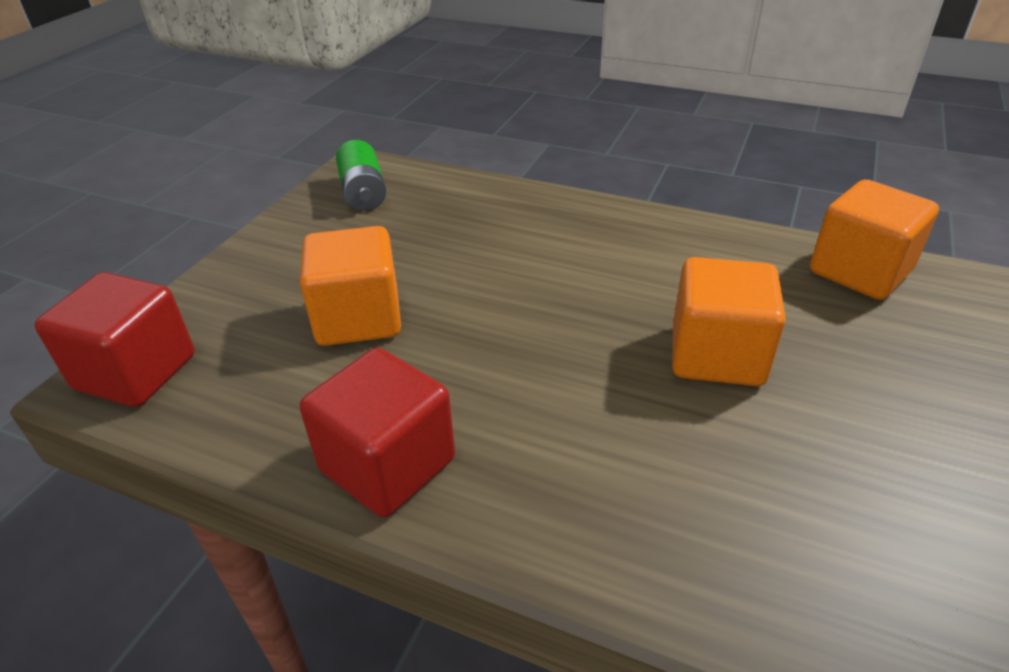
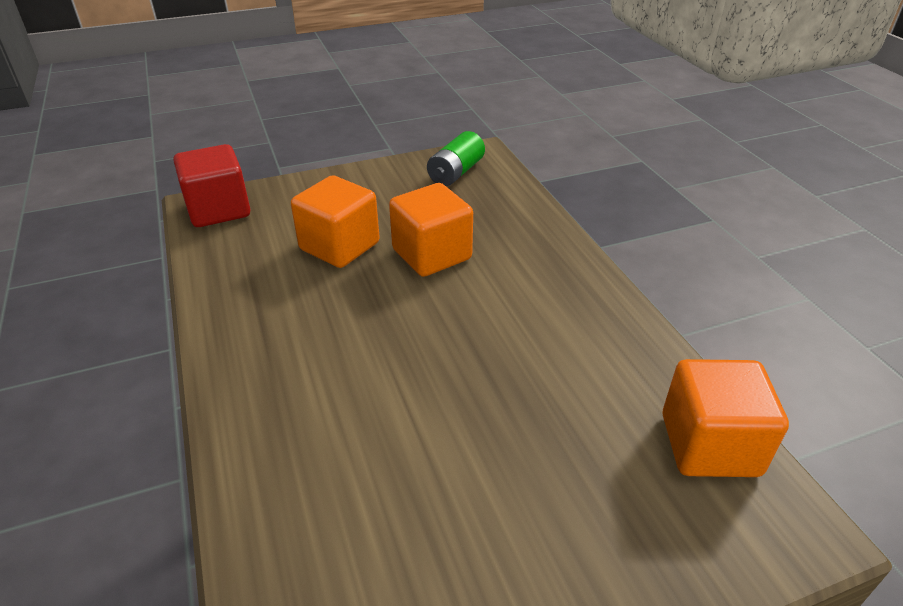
camera: 45 degrees right, 0 degrees up
(387, 465) = (237, 330): red cube -> none
(716, 355) = (489, 412): orange cube -> orange cube (431, 254)

